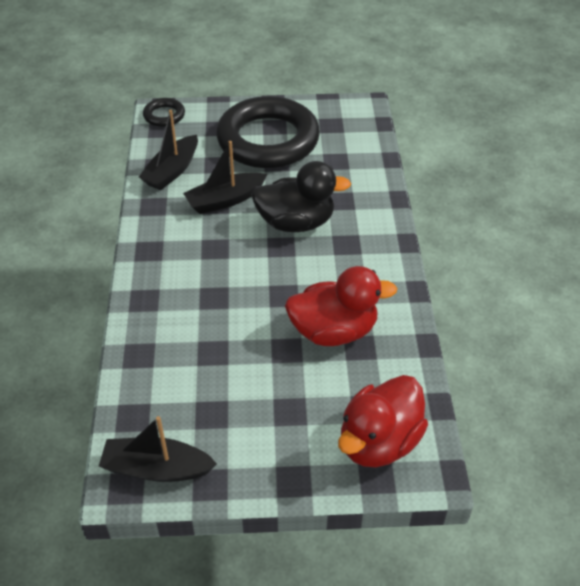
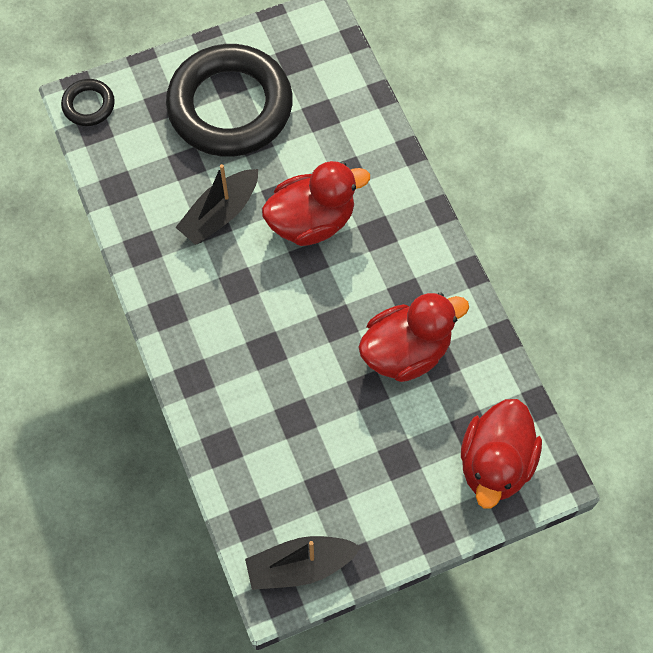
camera: 20 degrees left, 20 degrees up
(172, 171) = (140, 190): black boat -> none
(296, 223) = (312, 221): black duck -> red duck

